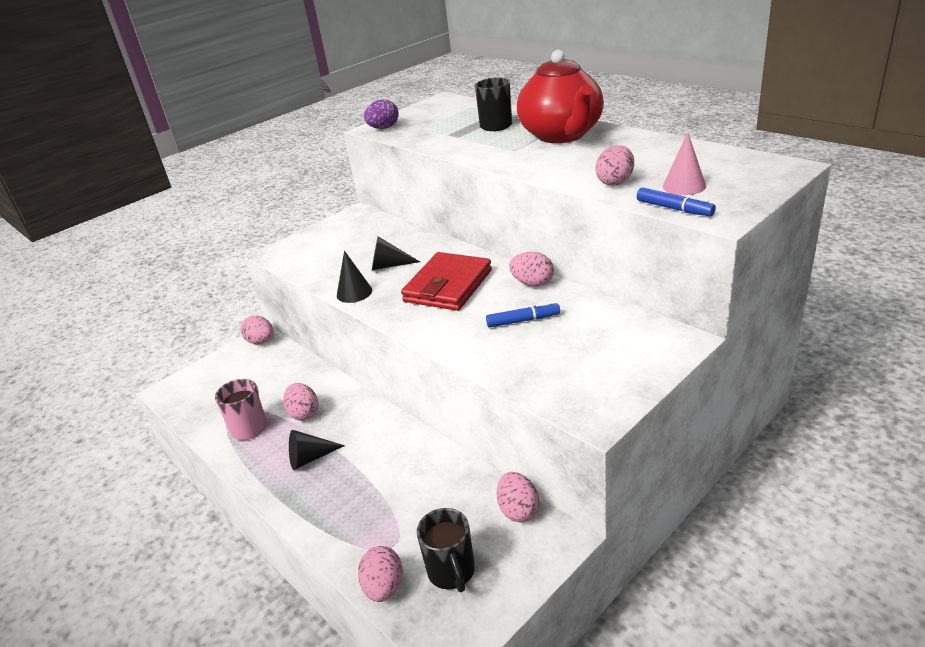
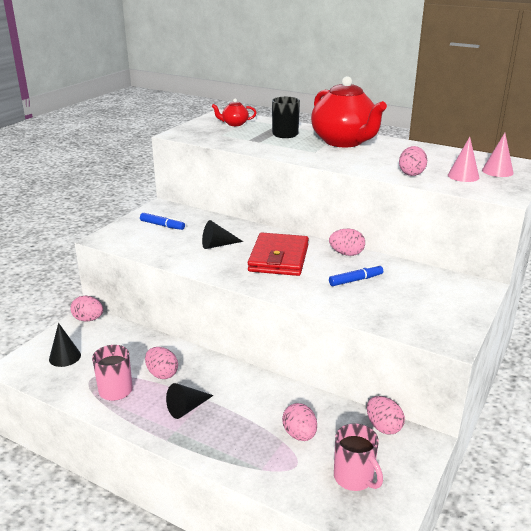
camera: 20 degrees left, 5 degrees down
(354, 292) = (200, 266): black cone -> black cone (65, 357)
(383, 128) = (187, 134): purple egg -> none
(384, 587) = (305, 497): pink egg -> pink egg (299, 434)
(446, 112) = (234, 124): none -> red teapot
(451, 572) = (354, 478): black mug -> pink mug
(674, 209) = (468, 190): blue marker -> blue marker (162, 225)
(739, 178) = (497, 171): none -> pink cone

